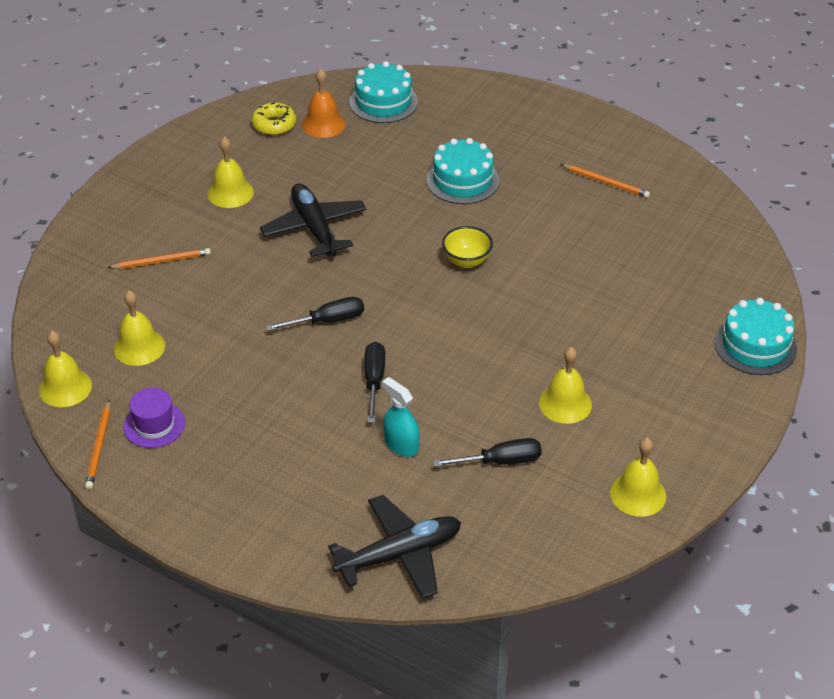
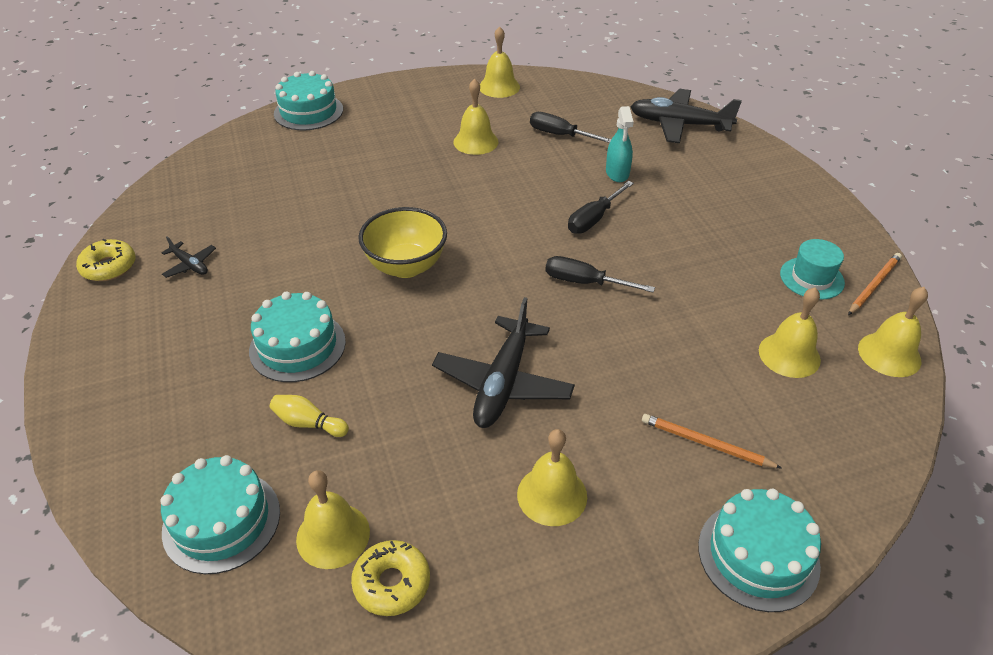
camera: 140 degrees left, 0 degrees up
(99, 224) = (758, 555): none -> turquoise cake
(154, 425) = (811, 278): purple hat -> turquoise hat
(323, 124) = (333, 535): orange bell -> yellow bell
(399, 153) = (308, 423): none -> yellow bowling pin
(466, 261) = (406, 266): yellow bowl -> yellow bowl, size x1.52
(606, 182) = (190, 265): orange pencil -> black plane
(652, 154) = (109, 267): none -> yellow donut

